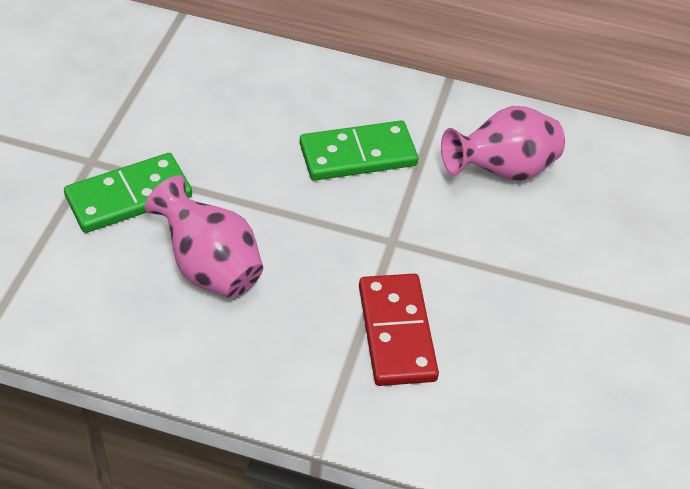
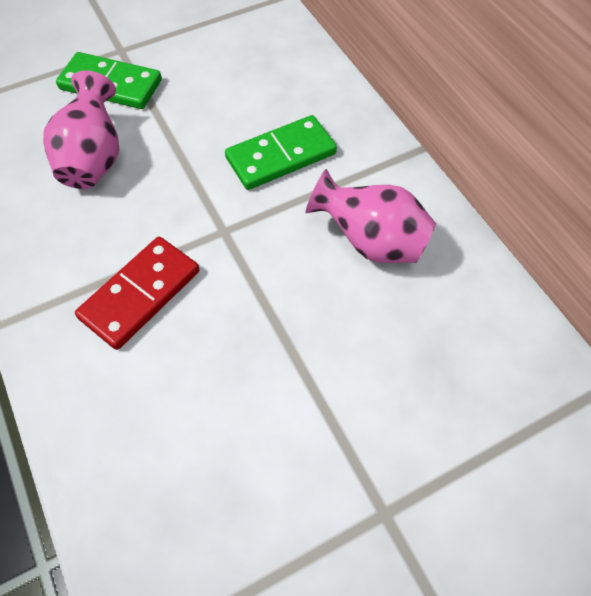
camera: 50 degrees right, 10 degrees up
(358, 155) = (281, 156): green domino -> green domino turned 60 degrees counterclockwise

